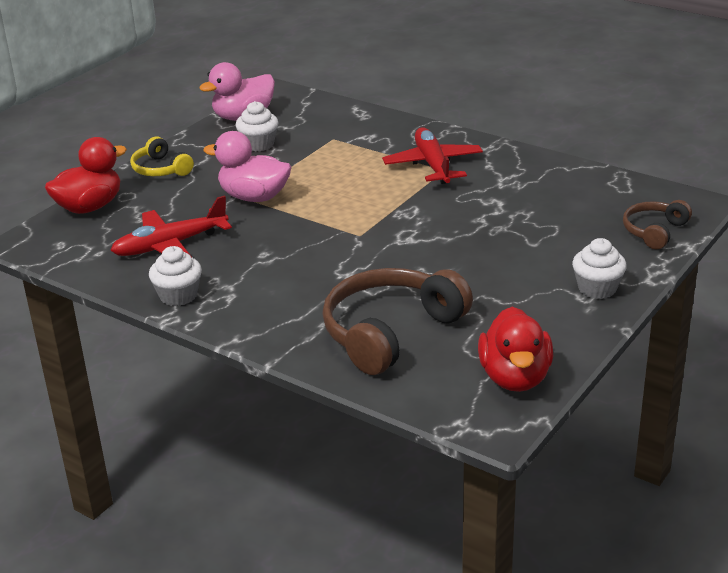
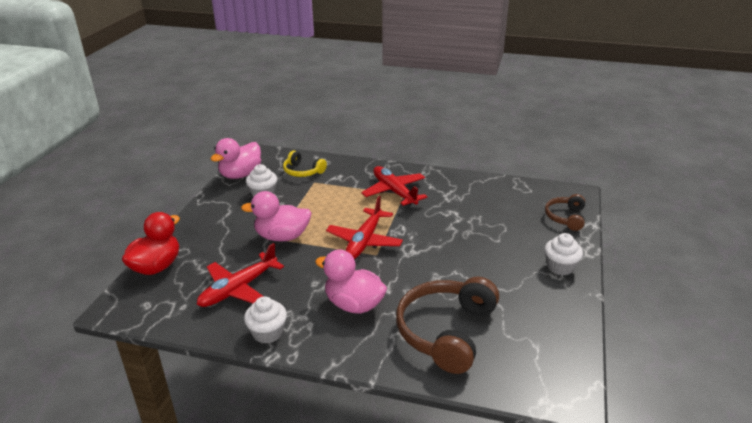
camera: 20 degrees left, 0 degrees up
(160, 169) = (198, 225): yellow headphones -> yellow headphones (302, 171)
(296, 285) = (354, 305): none -> pink duck
(354, 217) = (364, 241): none -> red plane
(515, 378) = (556, 352): red duck -> none

